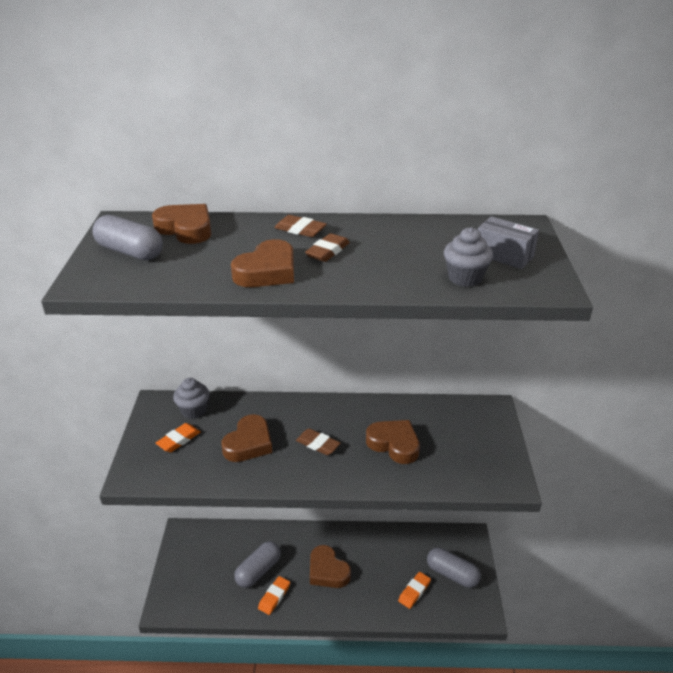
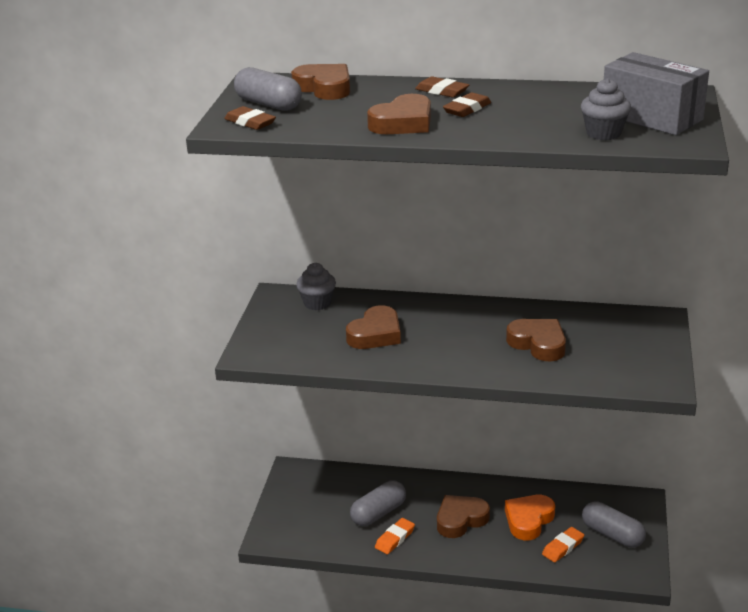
camera: 10 degrees right, 5 degrees down
(178, 440) = (299, 327): orange eraser -> none
(318, 444) = (452, 339): brown eraser -> brown eraser (250, 122)
(327, 571) = (460, 520): brown heart -> brown heart turned 90 degrees clockwise
(383, 566) = (528, 520): none -> orange heart
(504, 255) = (651, 117): grey box -> grey box, size x1.62

